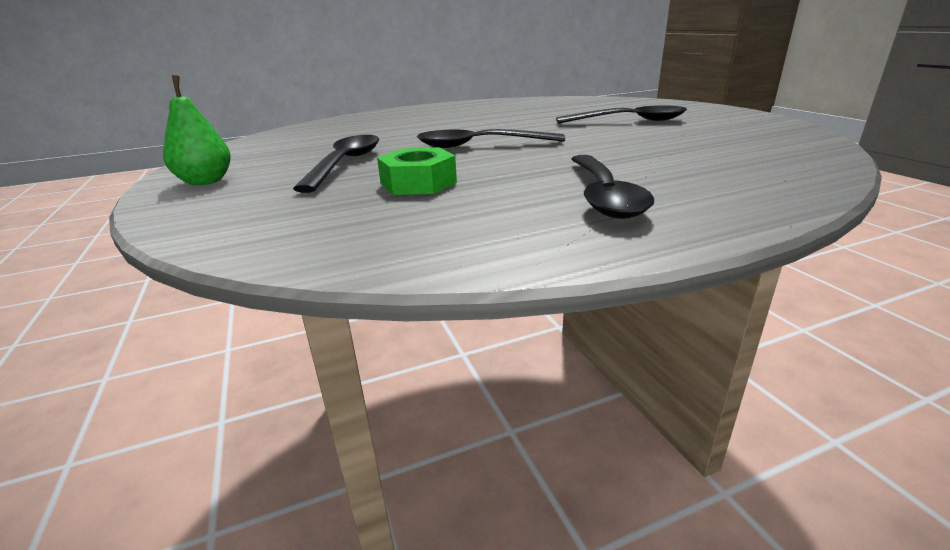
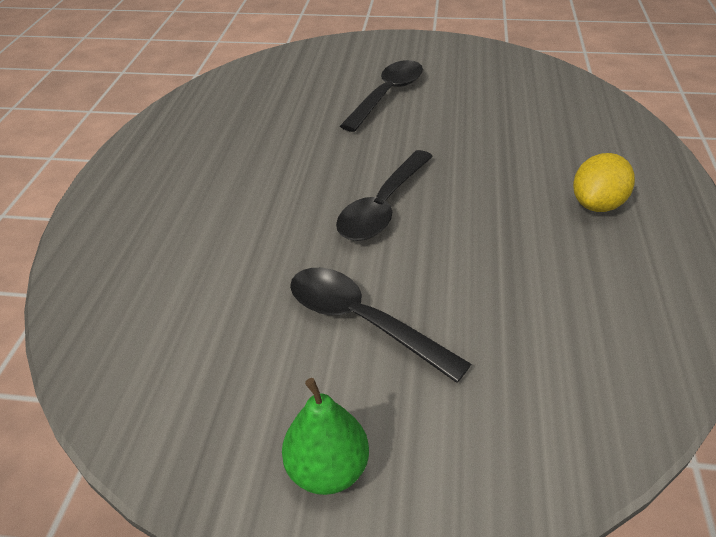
camera: 60 degrees left, 15 degrees up
(418, 183) = (487, 287): green nut -> none
(604, 196) = (597, 204): black spoon -> yellow lemon

